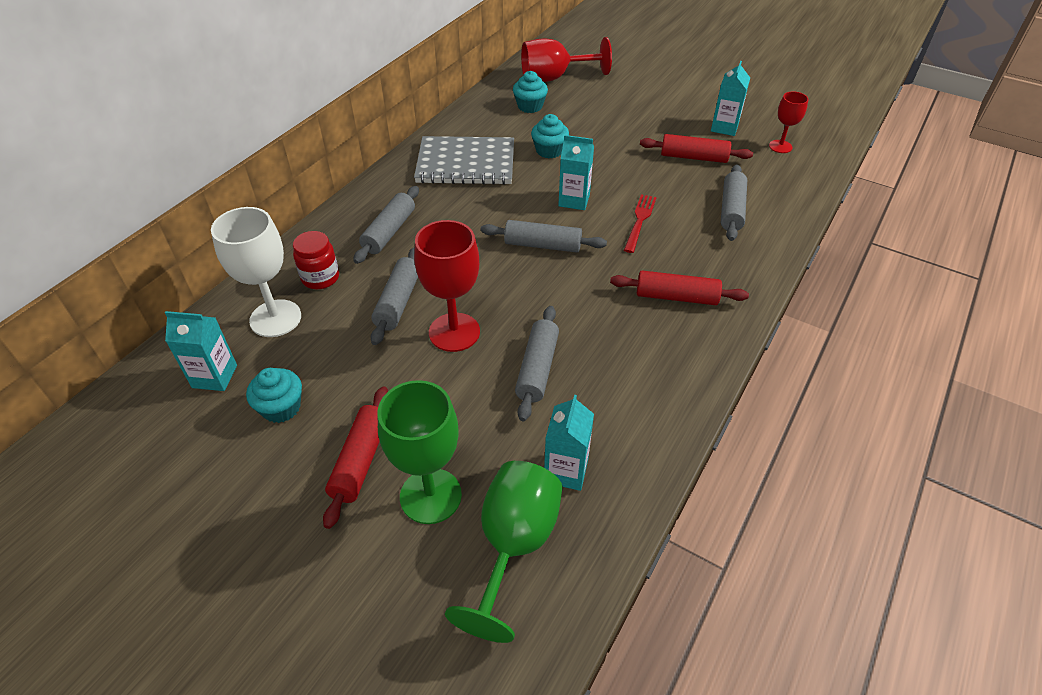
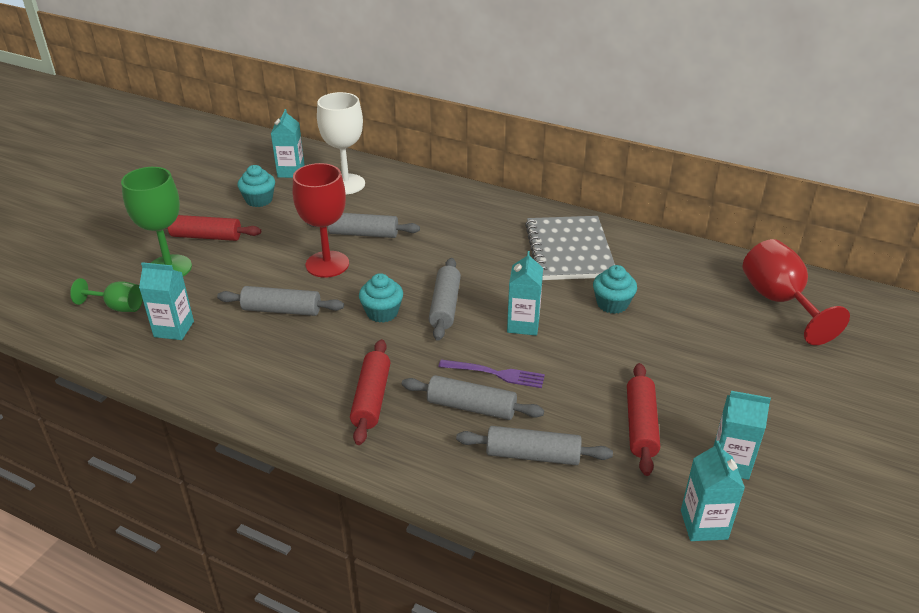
camera: 85 degrees right, 10 degrees down
(320, 278) = (391, 196): red jar -> none
(389, 232) = (453, 219): grey rolling pin -> grey rolling pin (471, 407)
(513, 545) = (118, 307): green goblet -> green goblet, size x0.57
(530, 106) = (700, 286): turquoise cupcake -> turquoise cupcake (382, 312)
(640, 221) = (496, 374): red fork -> purple fork
(780, 146) = (704, 524): red goblet -> turquoise carton

